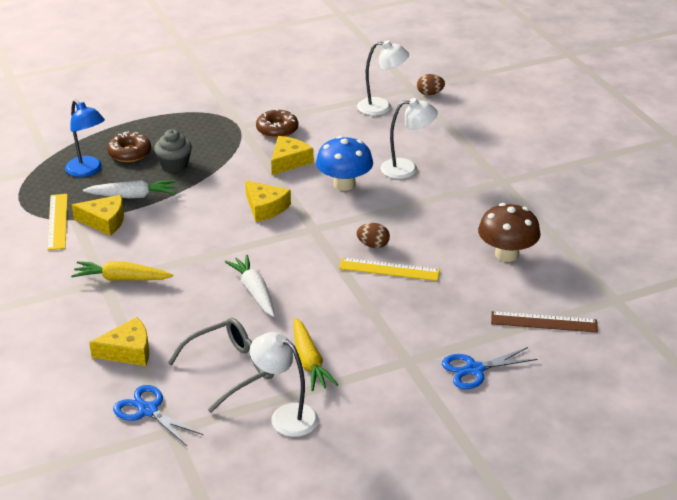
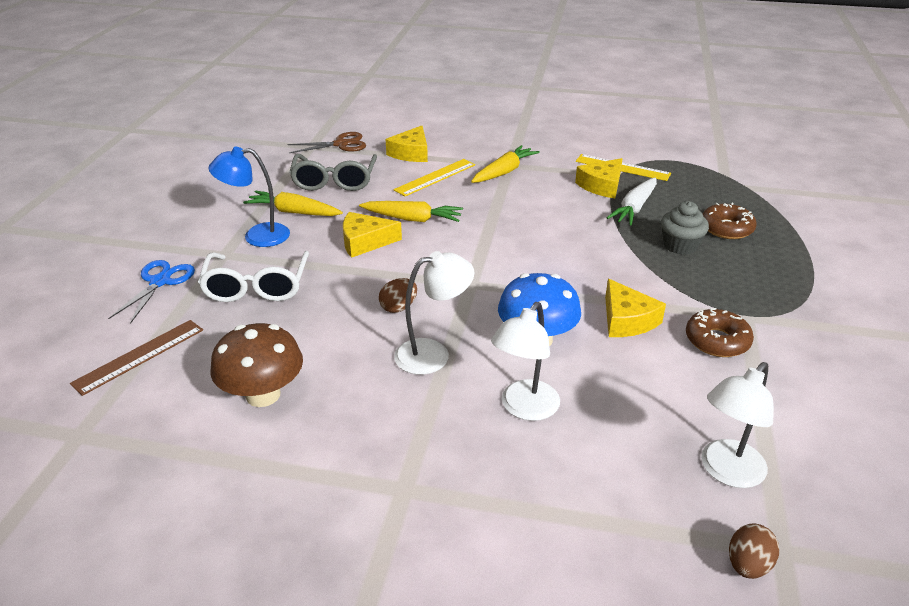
camera: 125 degrees right, 0 degrees up
(88, 171) = (705, 199): blue lamp -> blue lamp (257, 236)
(148, 411) = (341, 144): blue scissors -> brown scissors
(254, 291) = (412, 219): white carrot -> yellow carrot
(265, 207) = (541, 270): yellow cheese -> yellow cheese (365, 242)
(286, 416) = (257, 185): white lamp -> white lamp (433, 354)
(389, 269) = (348, 299): yellow ruler -> yellow ruler (435, 177)
(424, 318) = (256, 287): none -> white glasses

